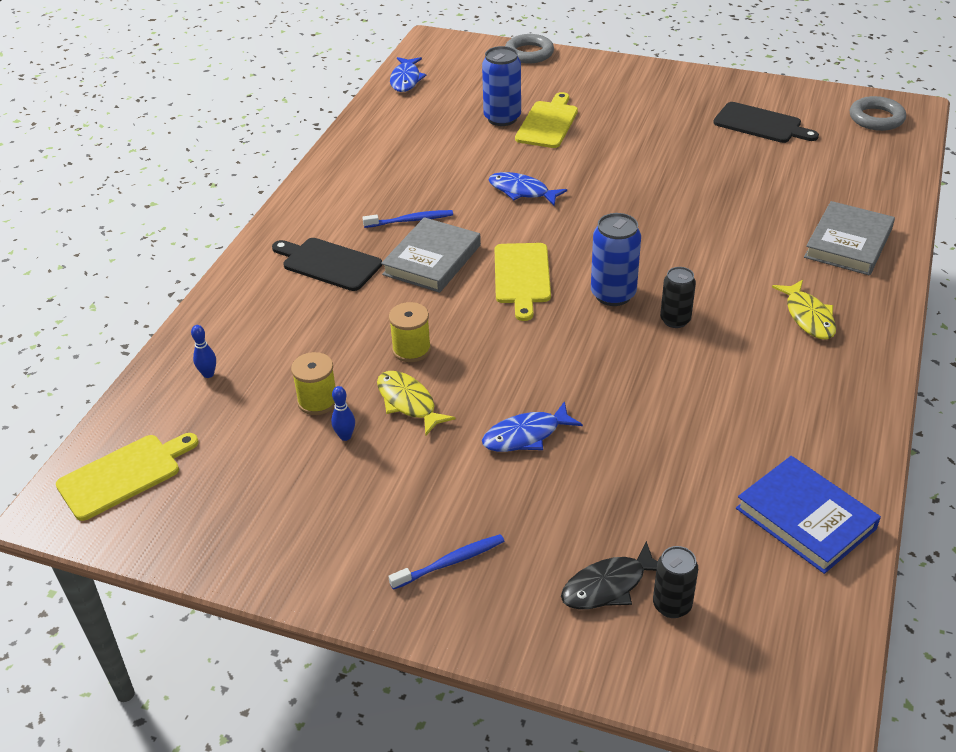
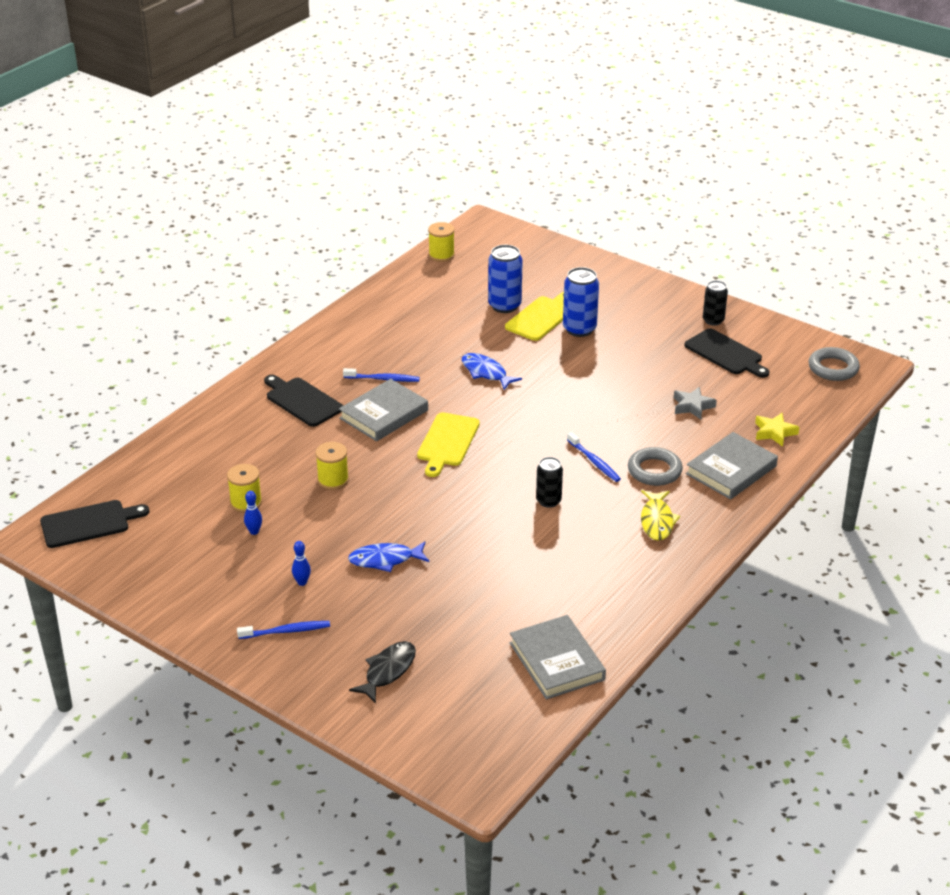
camera: 15 degrees right, 5 degrees down
(124, 475) = (89, 523): yellow cutting board -> black cutting board
(208, 374) = (176, 466): blue bowling pin -> blue bowling pin (302, 582)
(406, 80) = (441, 255): blue fish -> yellow spool
(408, 403) = (311, 518): yellow fish -> none
(529, 53) = (561, 250): grey ring -> grey ring (654, 471)
(608, 586) = (388, 671): black fish -> black fish turned 135 degrees clockwise
(613, 294) = (511, 471): blue can -> blue can (579, 329)
(672, 605) = (424, 693): black can -> black can (713, 320)
(697, 264) = (594, 461): none -> blue toothbrush
(763, 184) = (692, 406): none -> grey star
(805, 518) = (556, 661): blue book -> grey book
(865, 194) = (774, 432): none -> yellow star

